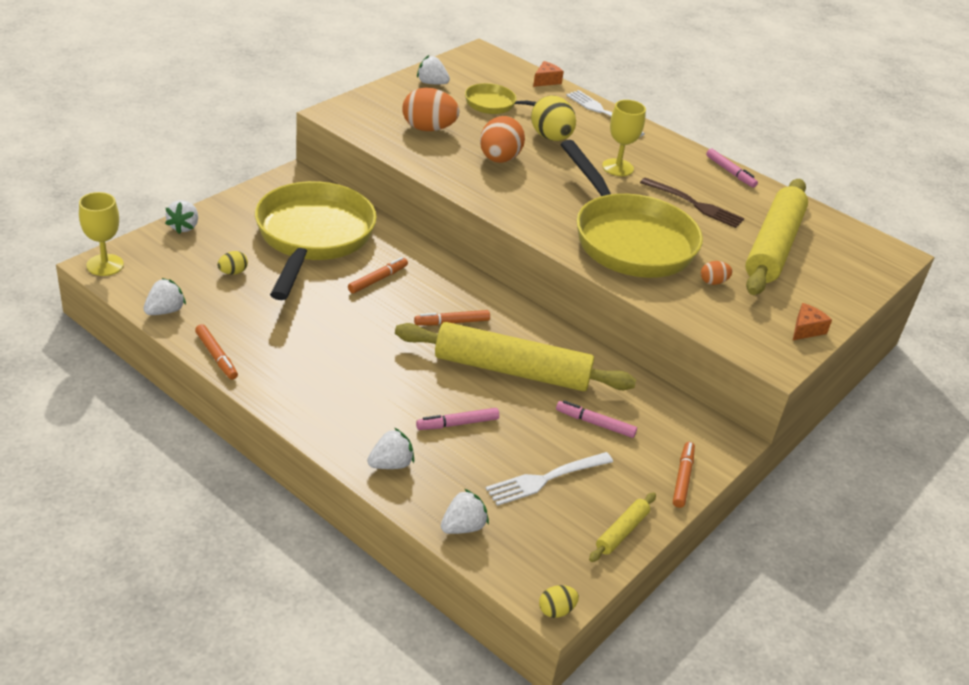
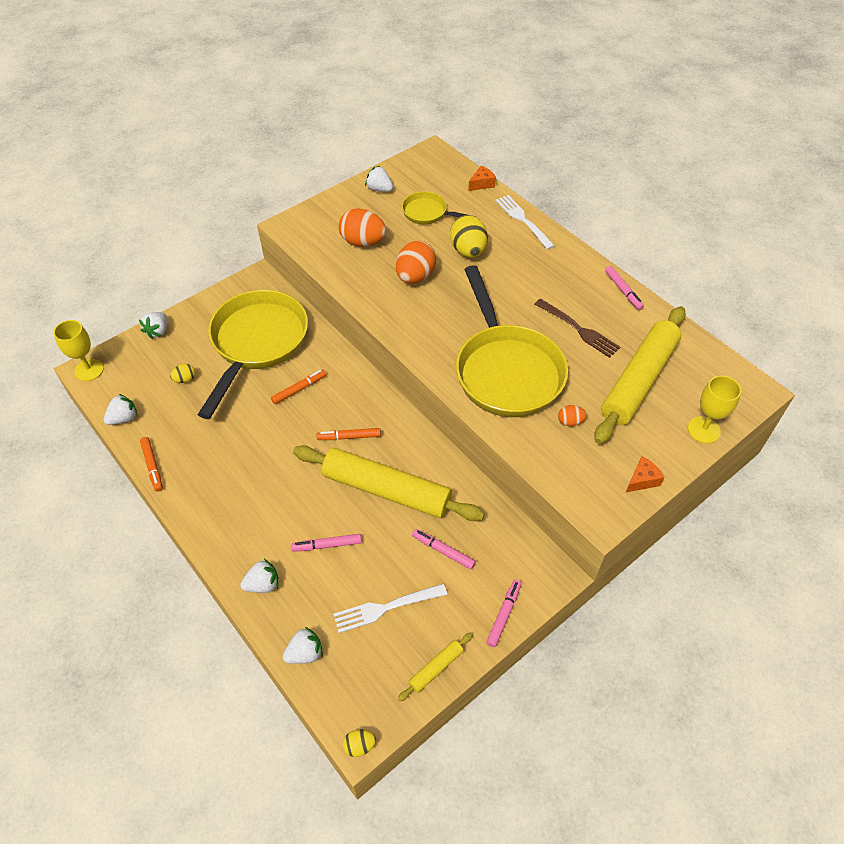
camera: 15 degrees right, 15 degrees up
(617, 167) = (519, 286): yellow goblet -> yellow goblet (703, 430)
(683, 478) = (504, 615): orange marker -> pink marker

